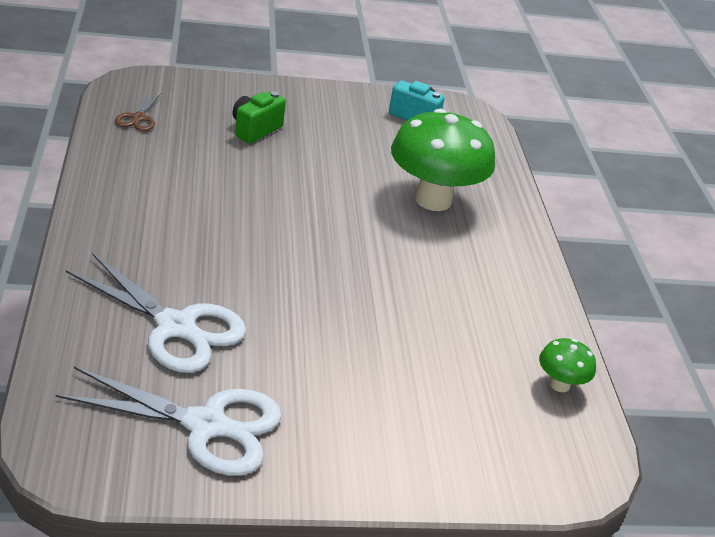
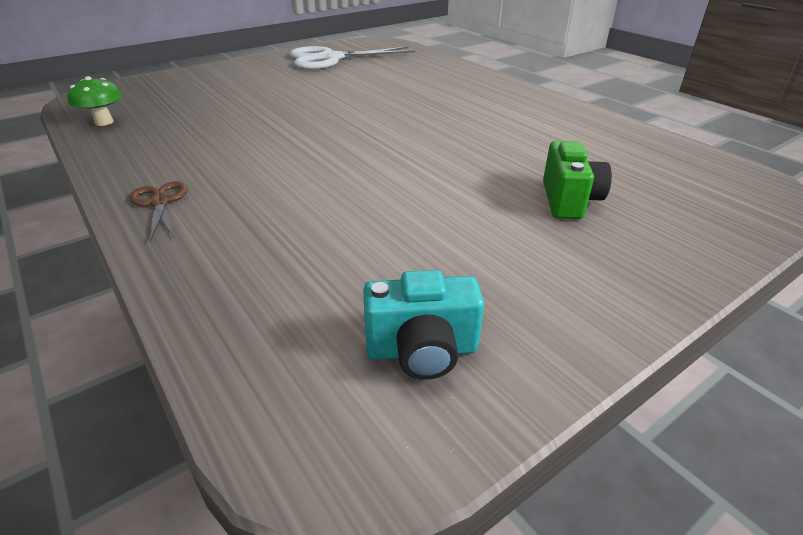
camera: 155 degrees right, 0 degrees up
(138, 118) = (668, 160): brown scissors -> brown scissors (160, 202)
(175, 327) = (395, 76): white scissors -> none
(433, 200) = (285, 212): green mushroom -> none

